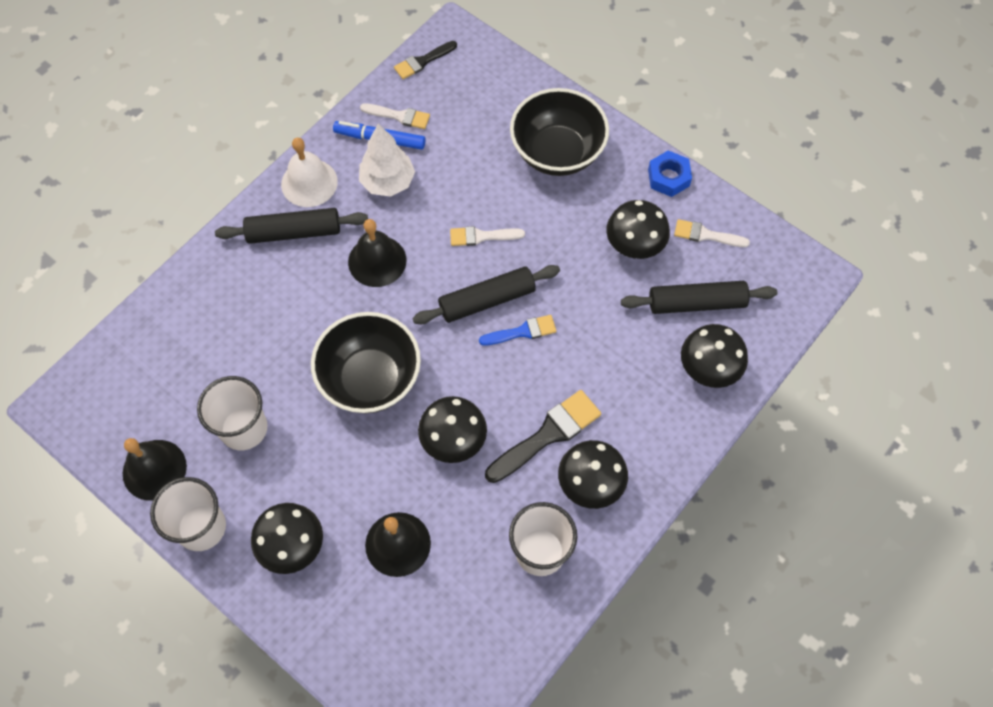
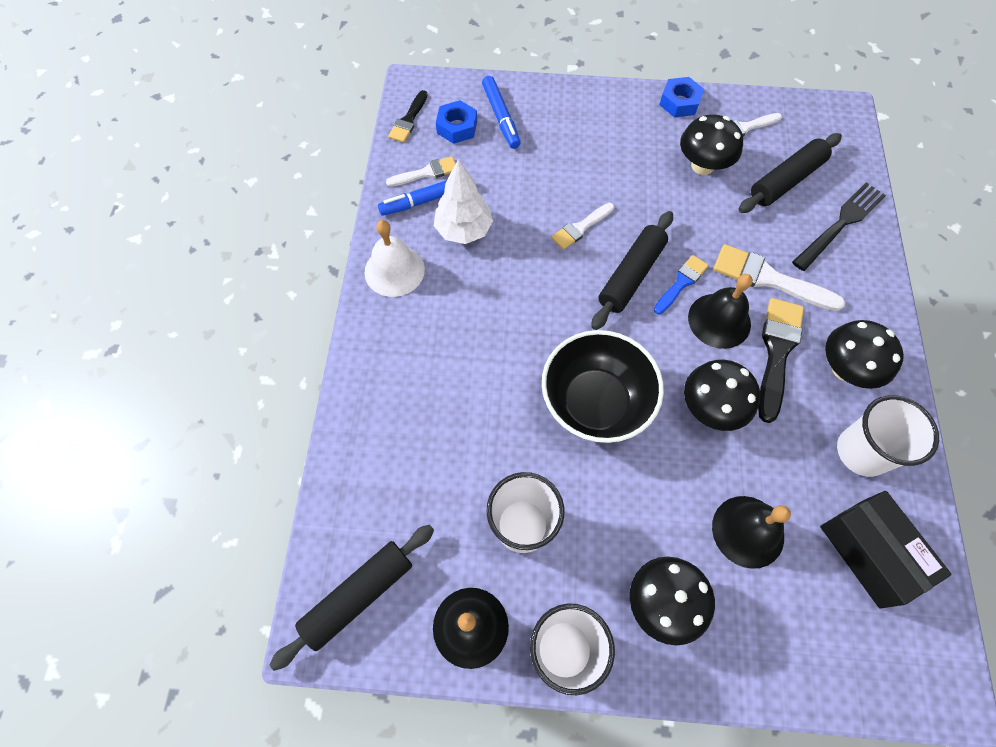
camera: 35 degrees left, 0 degrees up
(294, 232) = (417, 320): black rolling pin -> black rolling pin (358, 595)
(377, 261) = (512, 300): black bell -> black bell (719, 320)
(456, 90) = (457, 127): none -> blue nut
(474, 622) = (870, 552): none -> black box
(500, 102) = (501, 117): none -> blue marker
(557, 153) = (580, 130): black bowl -> none
(598, 374) = (768, 279): none -> white brush
(708, 369) = (841, 223): black mushroom -> black fork

